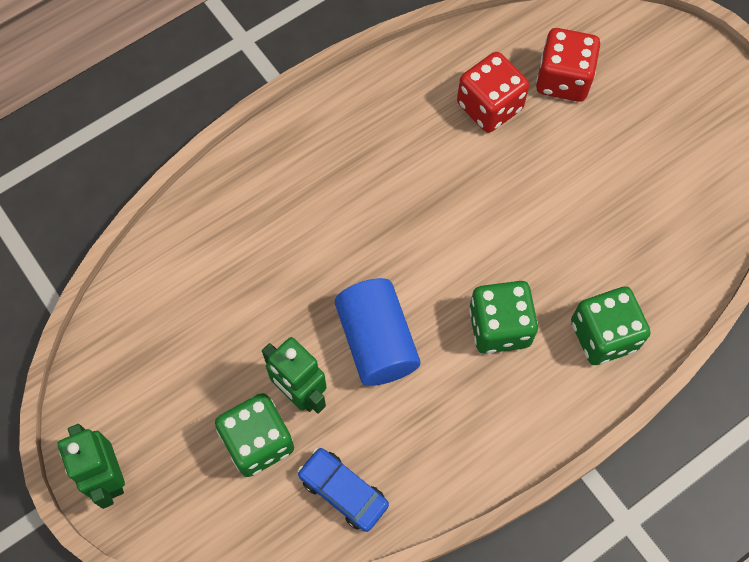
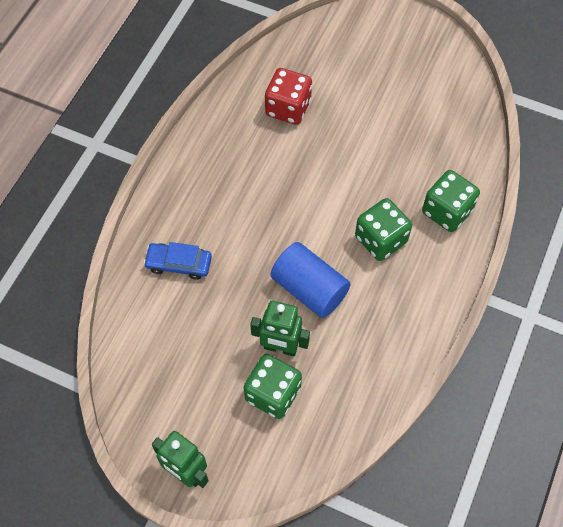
camera: 30 degrees left, 5 degrees down
(343, 491) = (348, 393): blue car -> blue car (179, 264)
(563, 79) = (324, 70): red dice -> none

